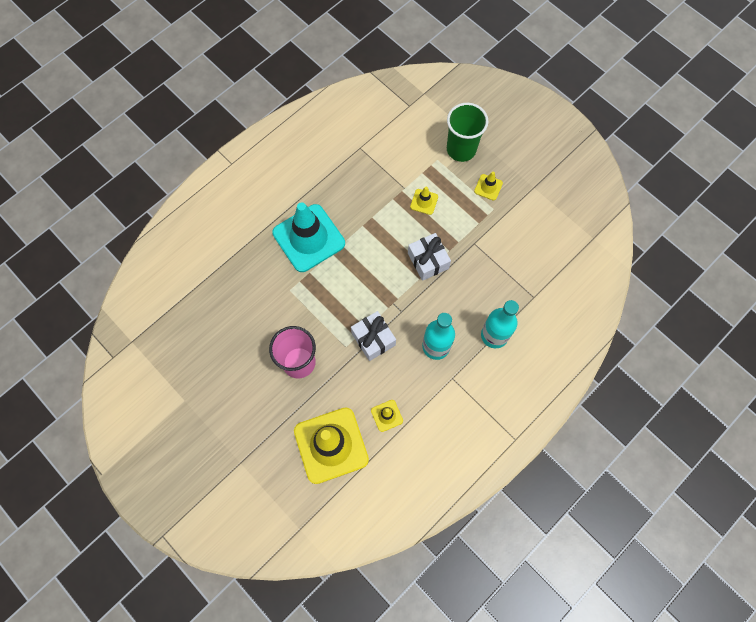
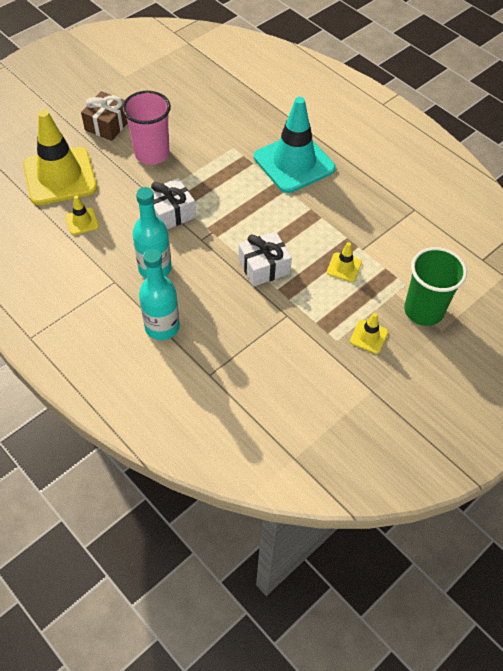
camera: 90 degrees right, 15 degrees down
(259, 409) = (108, 125): none -> brown gift

